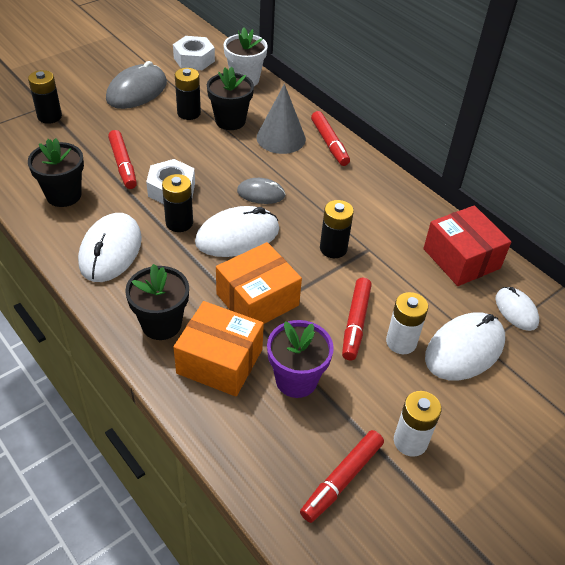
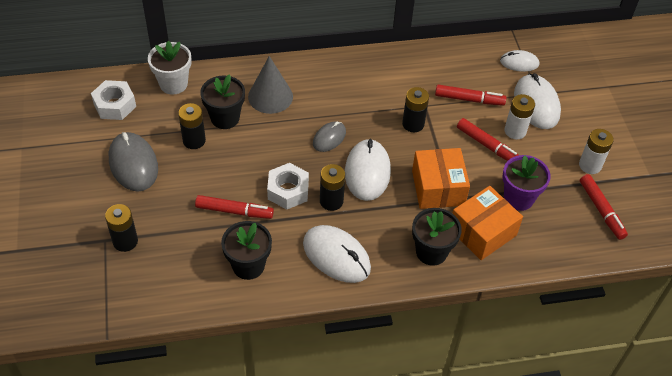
camera: 60 degrees left, 5 degrees up
(329, 143) = (297, 71): red marker -> red marker (469, 99)
(461, 258) = (461, 63): red box -> none

